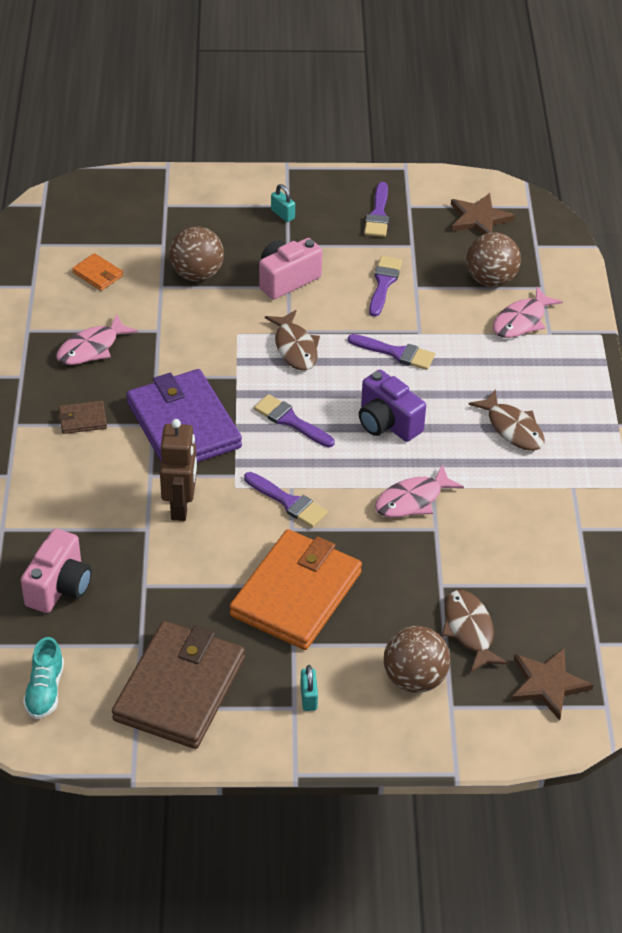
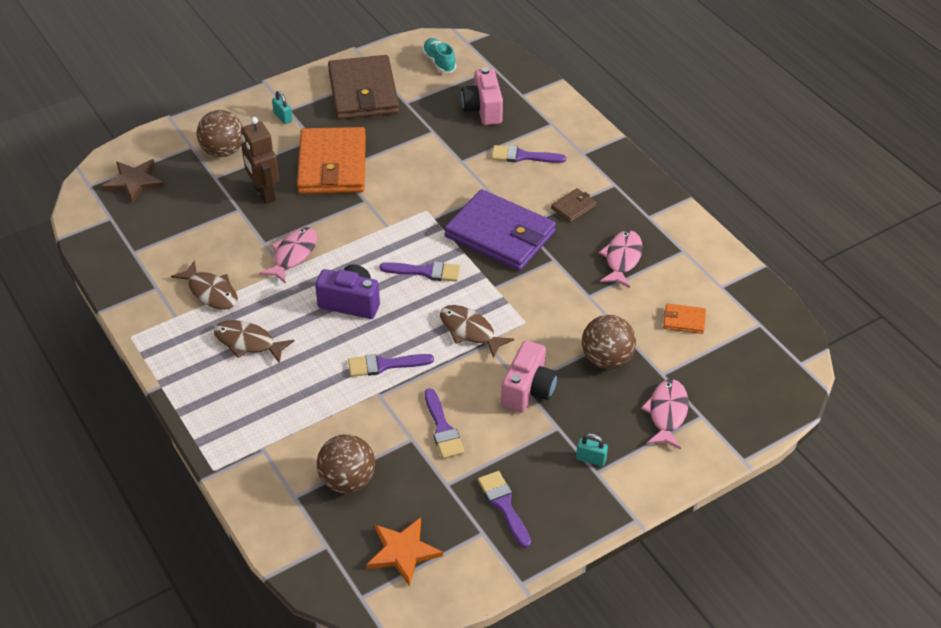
camera: 150 degrees right, 0 degrees up
(181, 506) = (452, 182): brown robot -> brown robot (264, 193)
(288, 502) = (381, 216): purple brush -> purple brush (523, 156)
(469, 630) = (203, 191): brown fish -> brown fish (211, 292)
(479, 219) = (403, 551): brown star -> orange star
(522, 321) = (294, 449): pink fish -> pink fish (667, 413)

